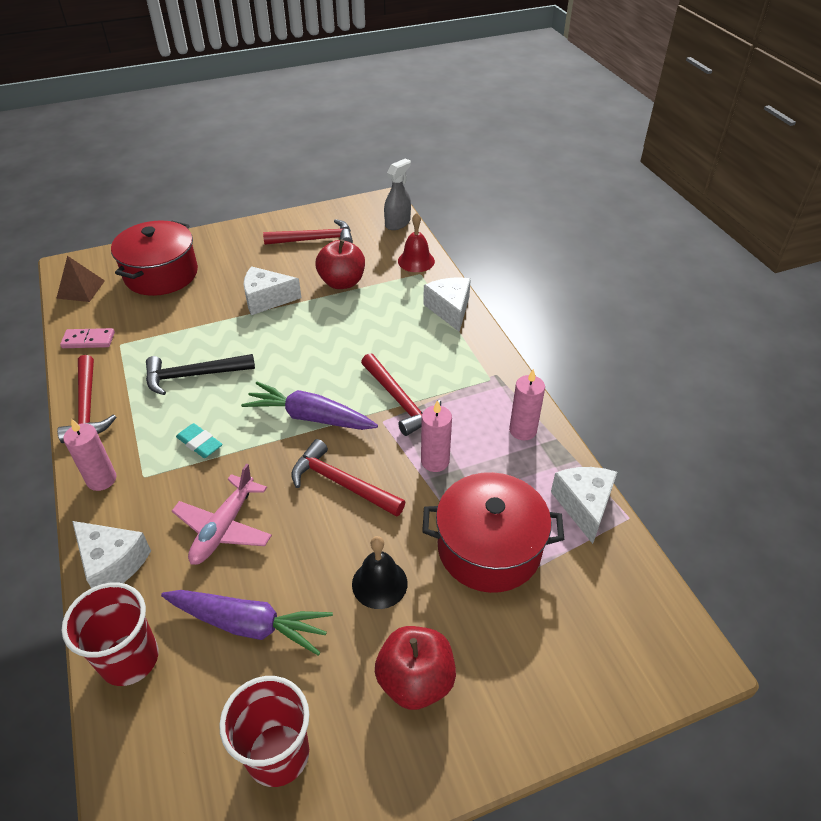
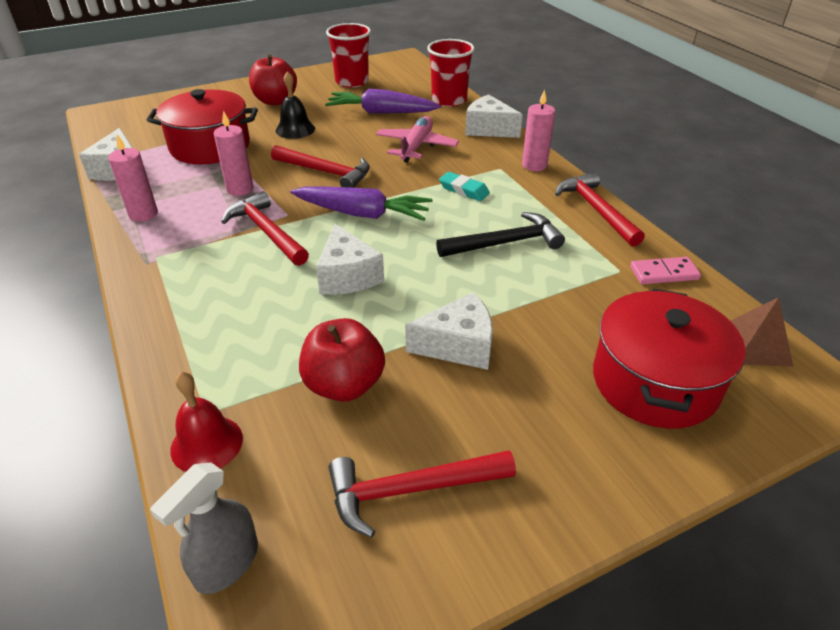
camera: 175 degrees right, 5 degrees down
(450, 309) = (174, 345): white cheese -> white cheese (347, 276)

